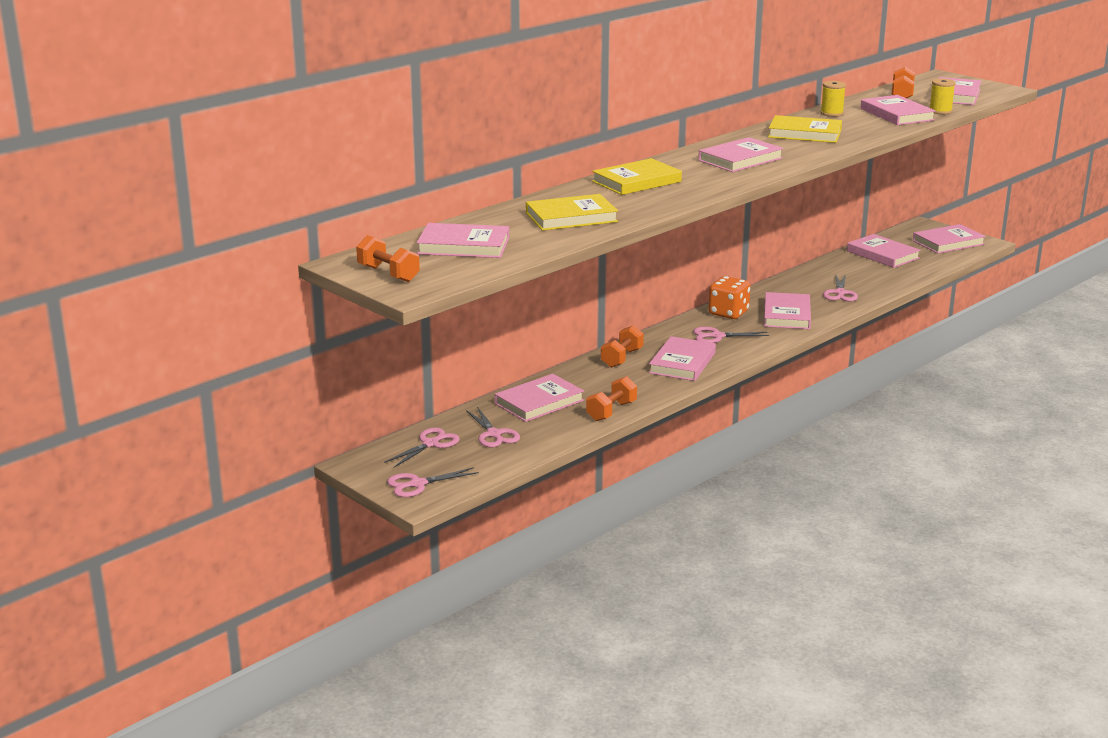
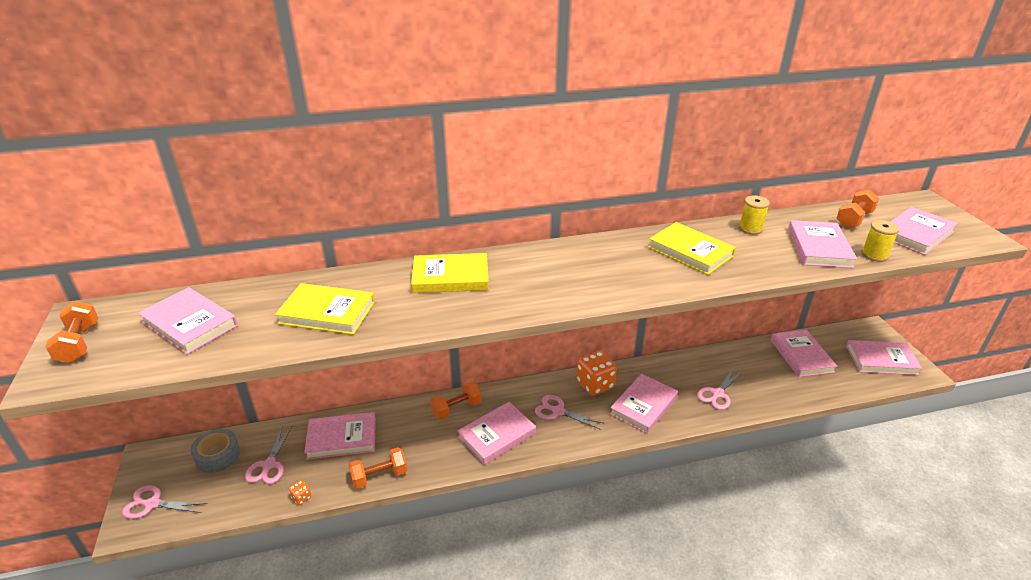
camera: 30 degrees right, 10 degrees up
(431, 444) = (217, 456): pink scissors -> grey tape
(558, 441) = (301, 497): none -> orange dice
(740, 159) = (583, 273): pink book -> none

